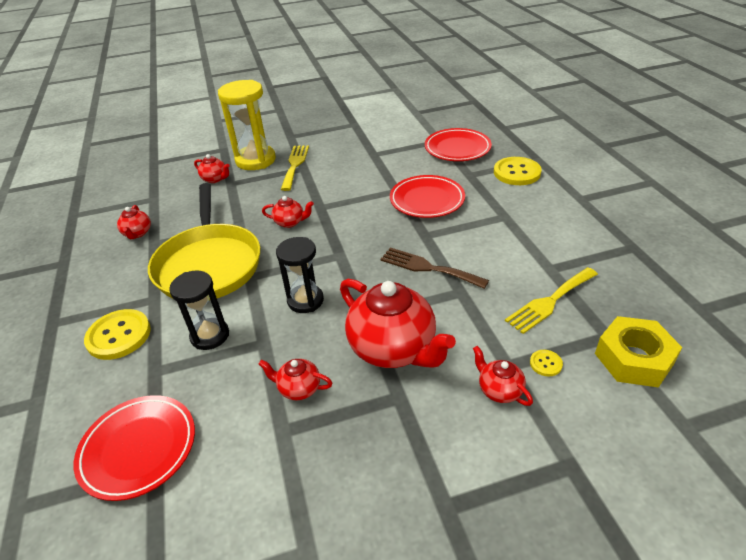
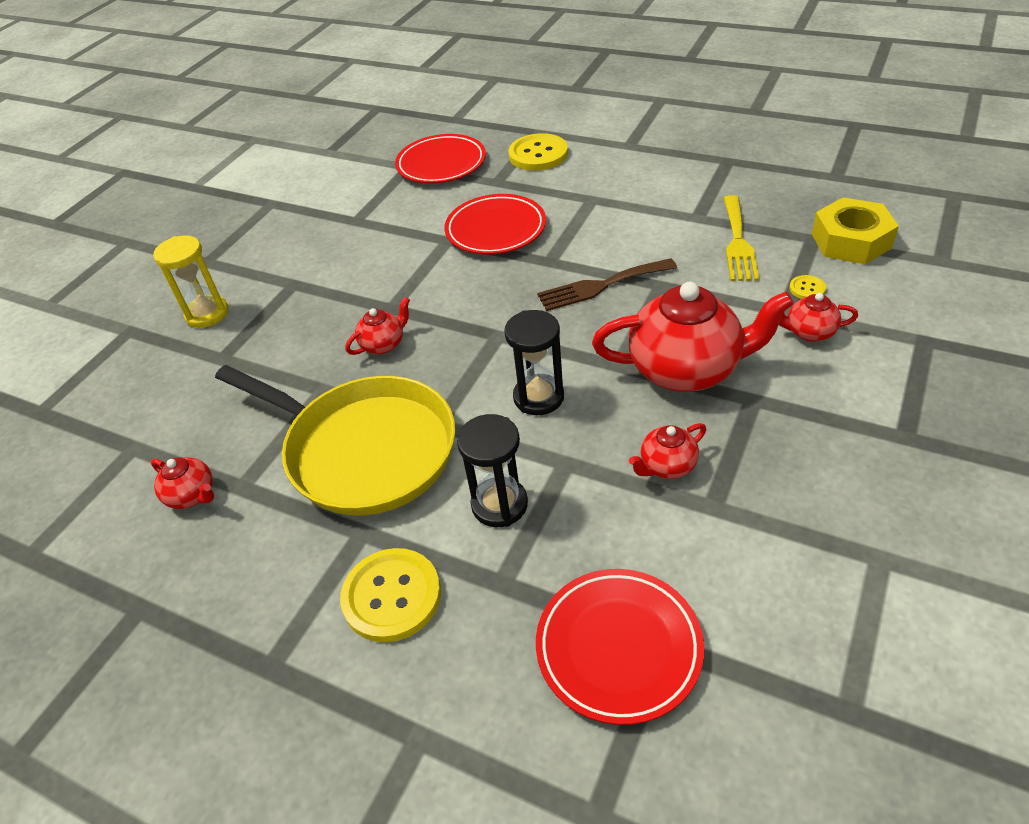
camera: 45 degrees left, 5 degrees up
(215, 179) = (188, 368): red teapot -> none
(255, 160) = (207, 314): yellow hourglass -> yellow hourglass, size x0.65
(295, 165) = (275, 287): yellow fork -> none

